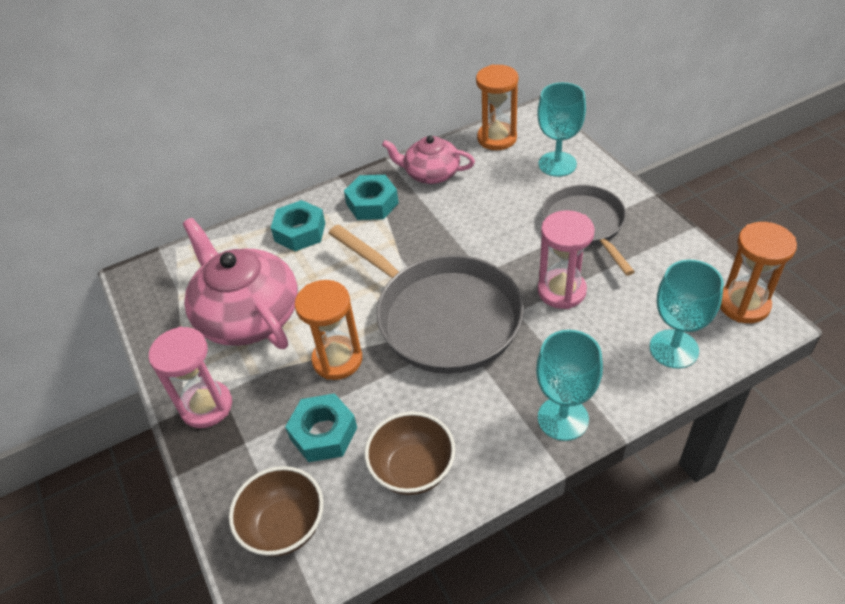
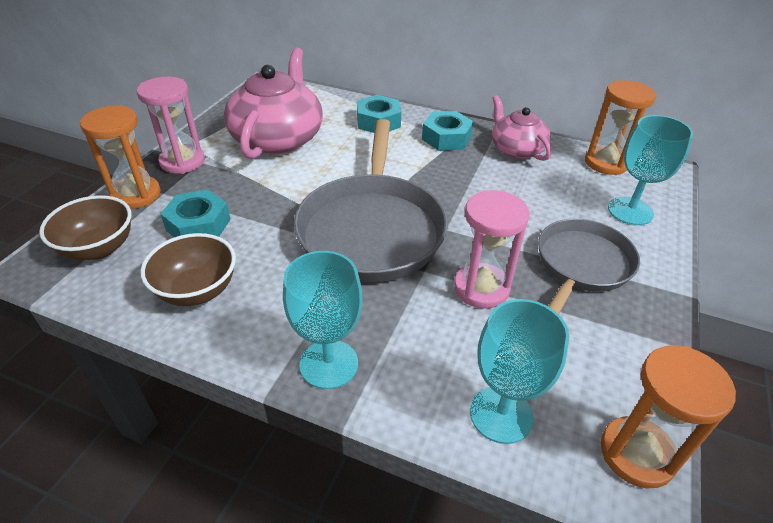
camera: 45 degrees right, 5 degrees down
(337, 360) = (275, 197): orange hourglass -> orange hourglass (136, 195)

